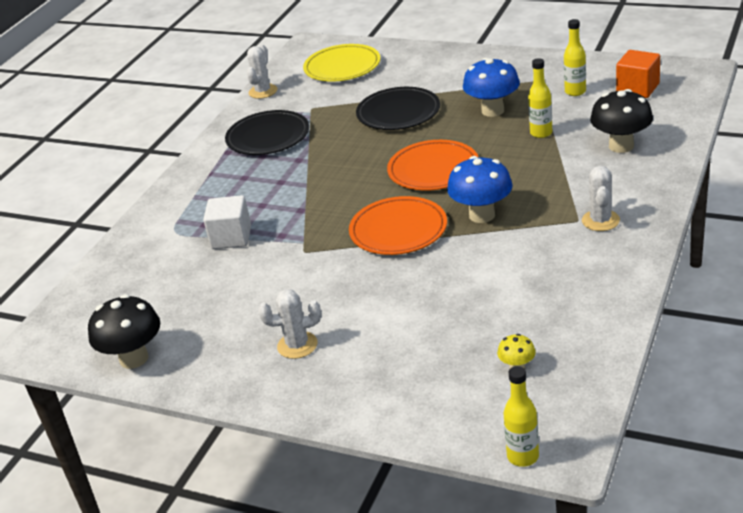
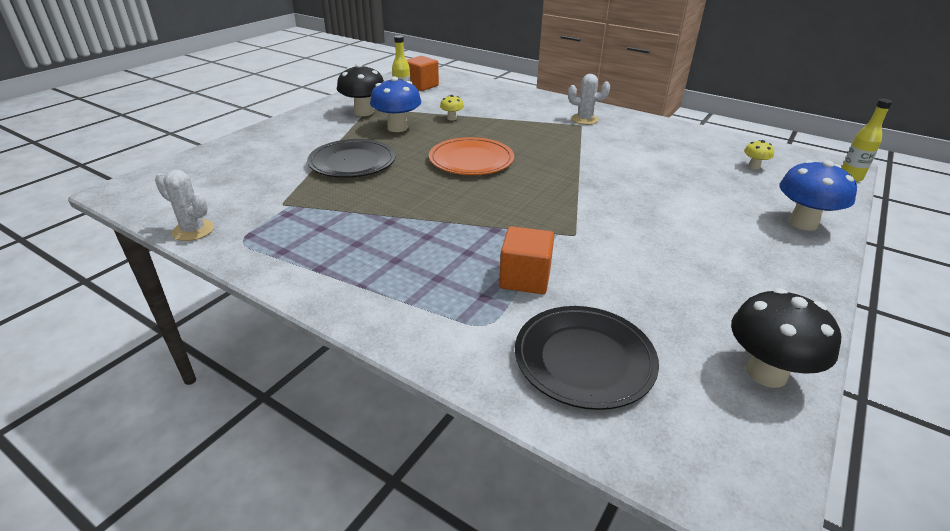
camera: 85 degrees left, 0 degrees up
(231, 237) = (525, 278): white cube -> orange cube
(268, 137) = (315, 236): black plate -> black plate (584, 359)
(297, 345) = (733, 252): white cactus -> none
(342, 67) = (212, 178): yellow plate -> none
(398, 230) = (560, 185): orange plate -> none
(482, 215) = (556, 152): blue mushroom -> blue mushroom (803, 223)
(541, 133) = (452, 118): yellow bottle -> yellow mushroom
(621, 146) = (494, 101): black mushroom -> black mushroom (363, 112)

